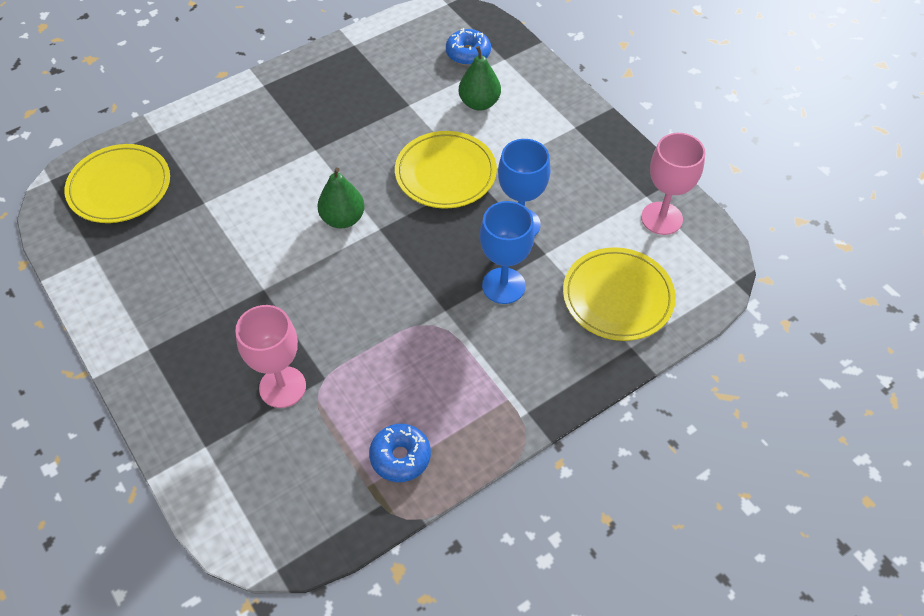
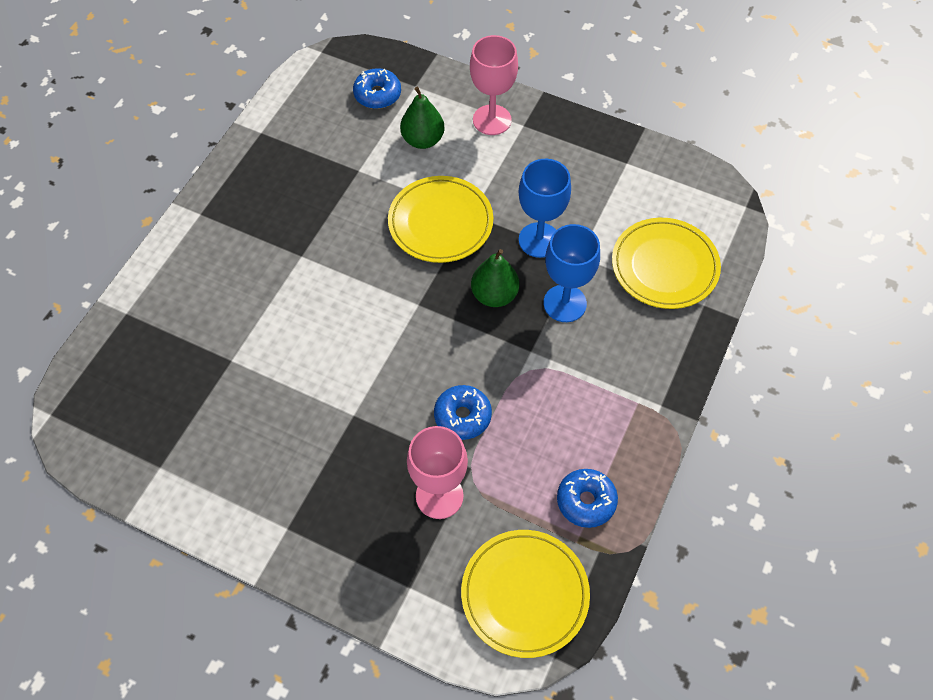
camera: 30 degrees left, 5 degrees up
(120, 187) = (132, 386): yellow plate -> yellow plate (525, 594)
(343, 219) = (378, 311): green pear -> green pear (494, 295)
(349, 334) = (462, 416): none -> blue donut
(661, 218) = (652, 177): pink goblet -> pink goblet (492, 120)

